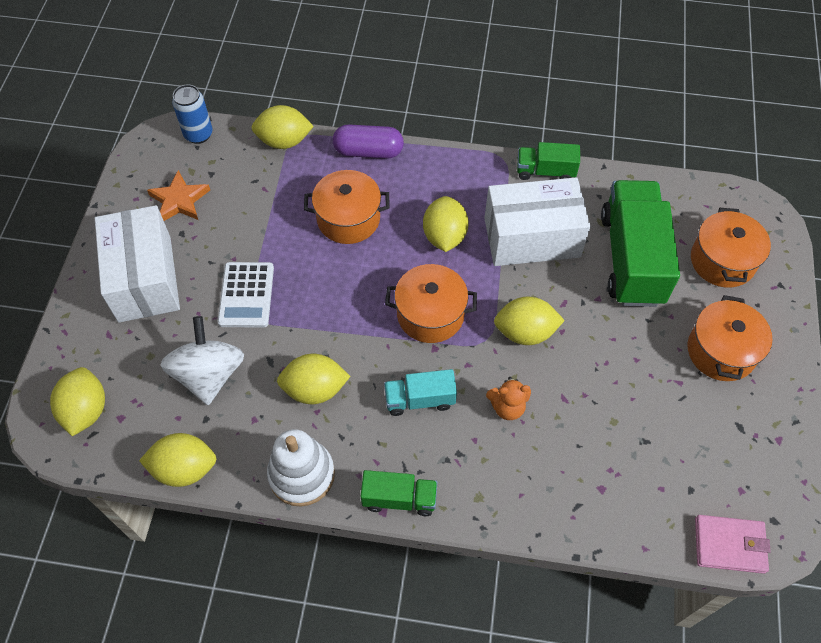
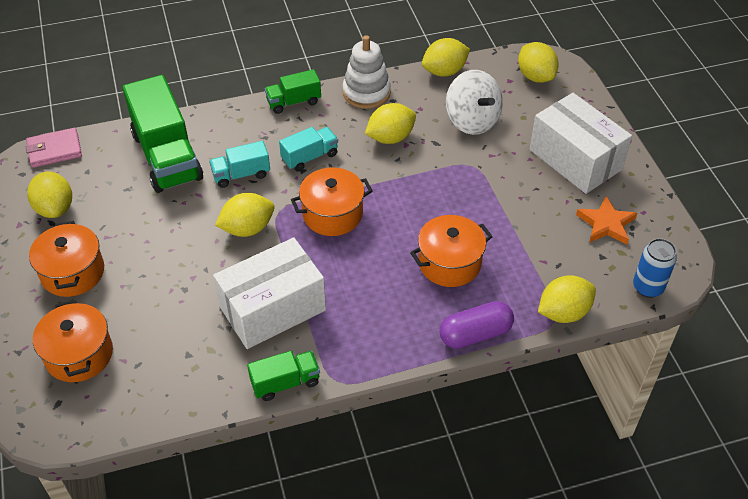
camera: 155 degrees right, 10 degrees down
(246, 295) = (488, 176): white calculator -> none
(444, 236) = (354, 280): yellow lemon -> yellow lemon (55, 208)
(507, 407) = (241, 174): orange teddy bear -> turquoise truck
(631, 258) = (170, 324): green truck -> green truck (167, 156)

